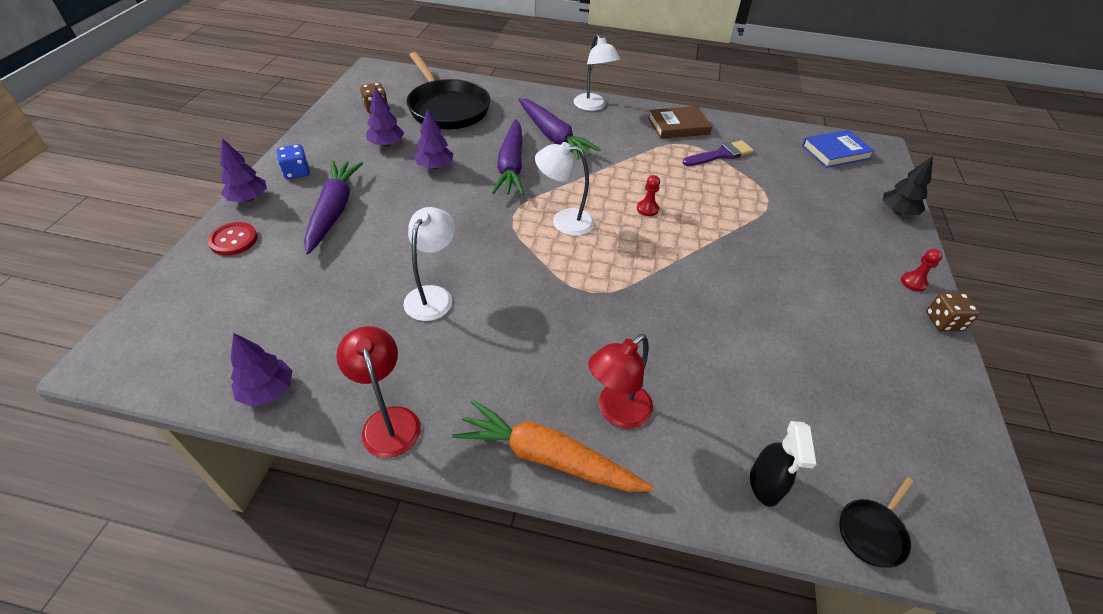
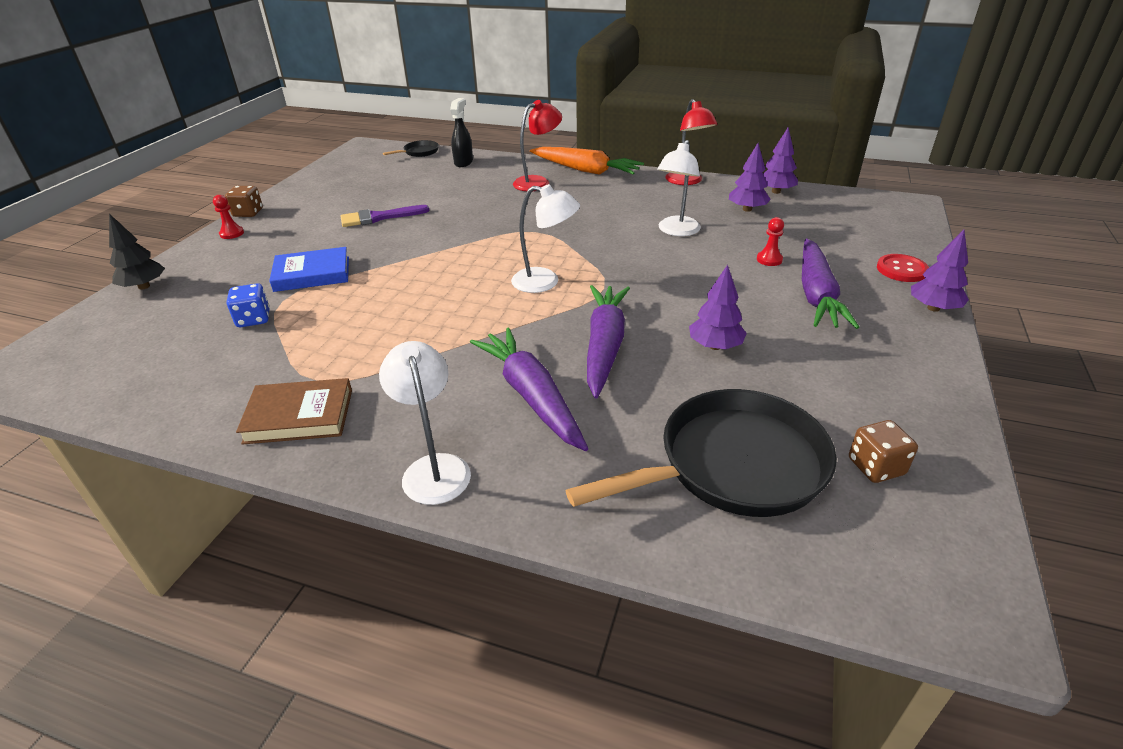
camera: 170 degrees left, 10 degrees down
(296, 172) = (906, 340): blue dice -> blue dice (253, 319)
(386, 144) = (806, 383): purple tree -> purple tree (747, 209)
(447, 108) = (732, 465): black pan -> black pan turned 90 degrees clockwise
(647, 209) = (441, 292): red pawn -> red pawn (769, 259)
(720, 154) = (280, 360): purple brush -> purple brush (379, 217)
(835, 152) = (94, 363): blue book -> blue book (312, 274)

